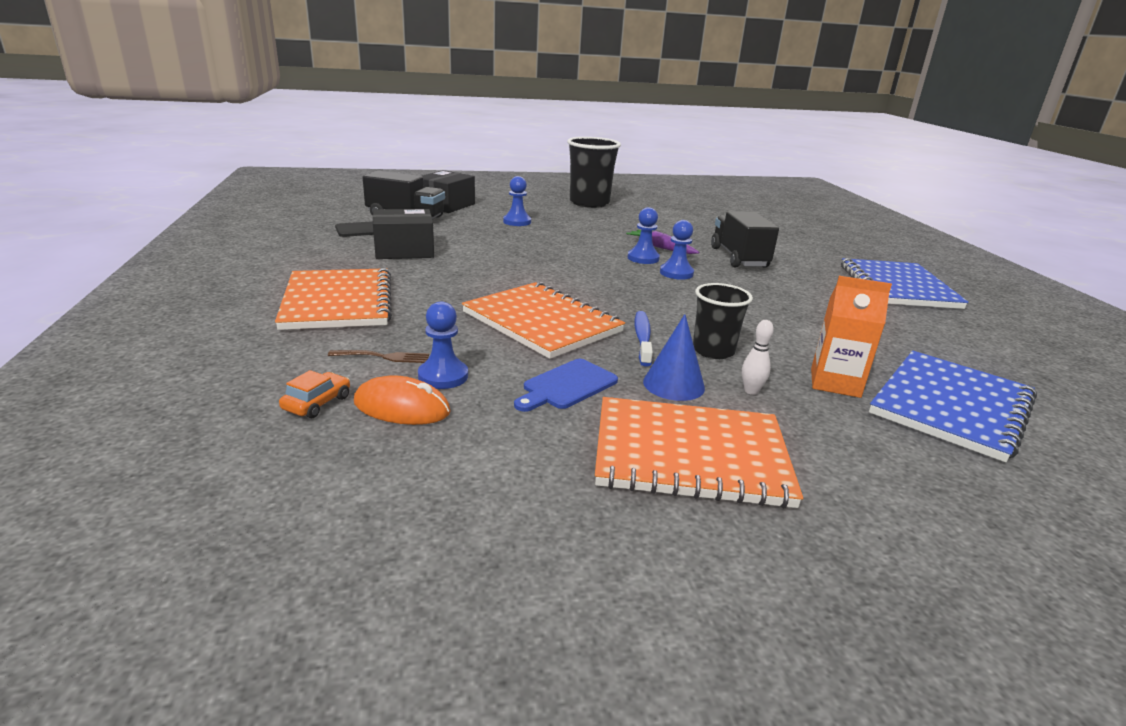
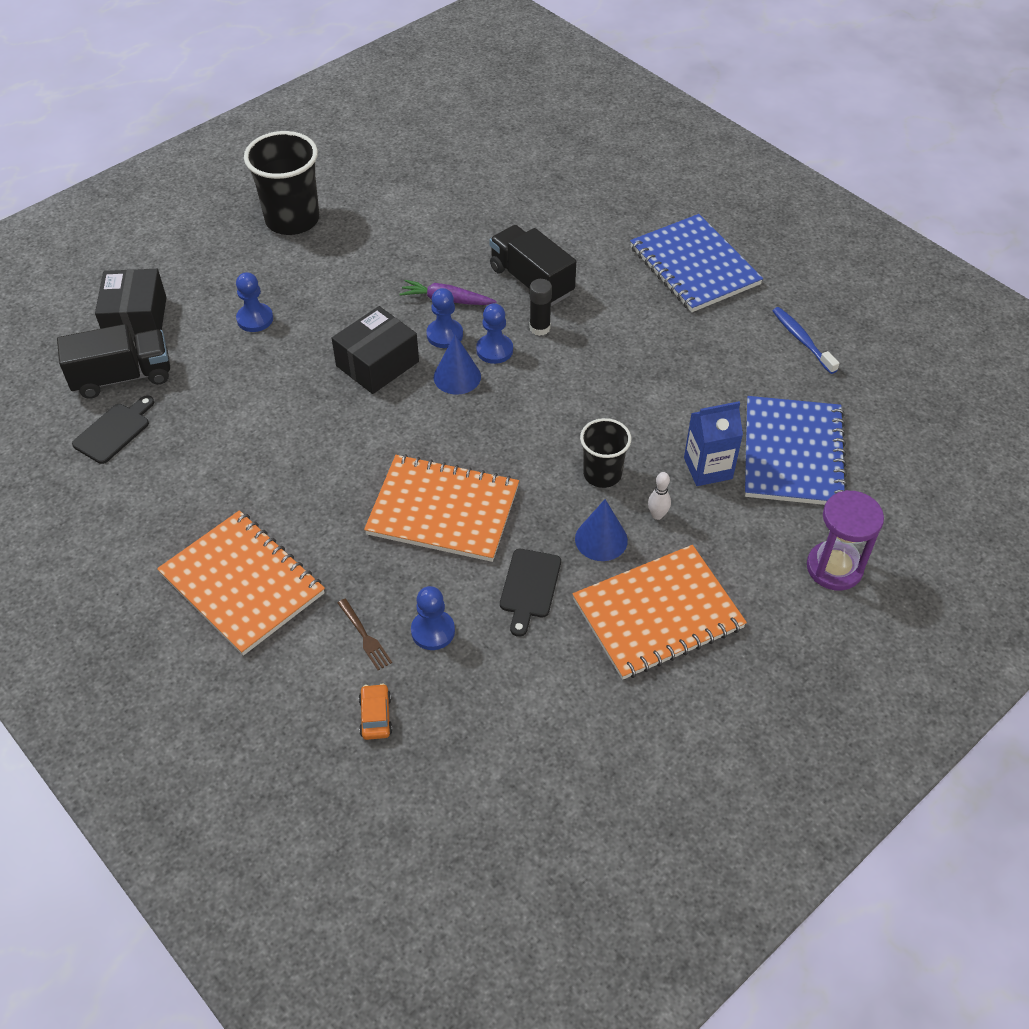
camera: 30 degrees left, 25 degrees up
(382, 357) = (364, 636): brown fork -> brown fork turned 90 degrees clockwise
(402, 407) = (438, 683): orange mouse -> none
(404, 250) = (201, 455): black box -> black box (377, 364)
(567, 386) = (529, 587): blue cutting board -> black cutting board
(632, 274) = (457, 376): none -> blue cone
(642, 338) = (539, 487): blue toothbrush -> blue toothbrush (802, 340)
(725, 275) = (539, 328): none -> black glue stick
(835, 383) = (708, 468): orange carton -> blue carton
(971, 510) = (834, 568): none -> purple hourglass

